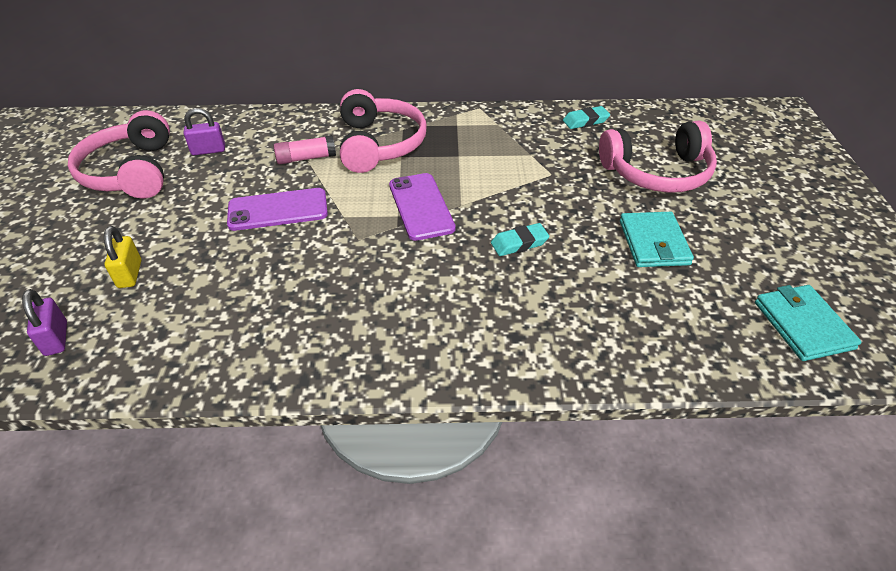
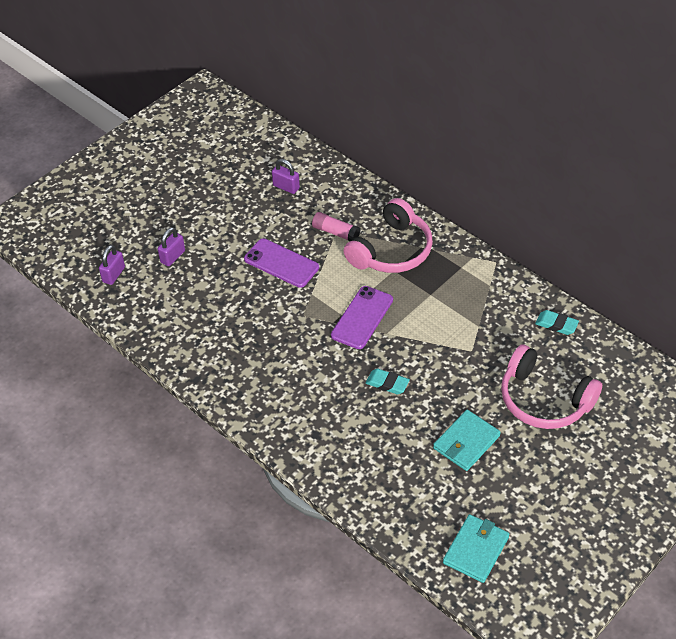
camera: 45 degrees right, 5 degrees up
(130, 274) = (172, 257): yellow padlock -> purple padlock
(131, 172) = (230, 177): pink headphones -> none

